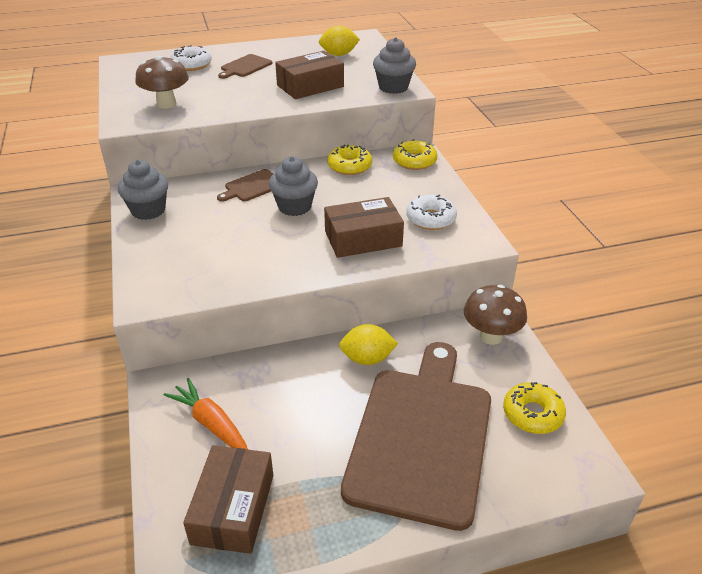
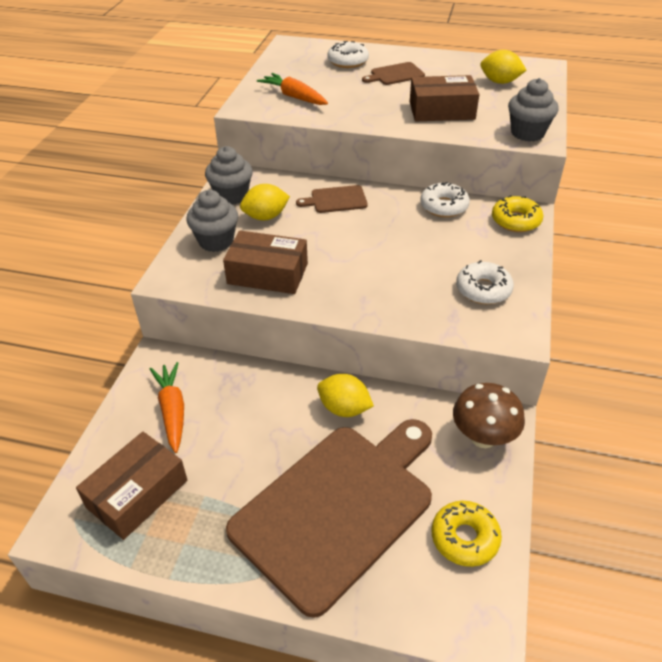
camera: 30 degrees right, 5 degrees up
(166, 104) = (294, 97): brown mushroom -> orange carrot
(197, 218) = (265, 217): none -> yellow lemon
(294, 207) = (358, 232): grey cupcake -> grey cupcake (216, 241)
(349, 166) = (444, 206): yellow donut -> white donut
(363, 239) = (398, 287): brown box -> brown box (267, 273)

